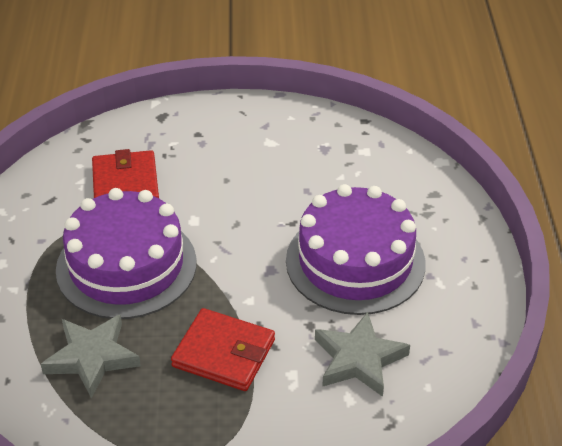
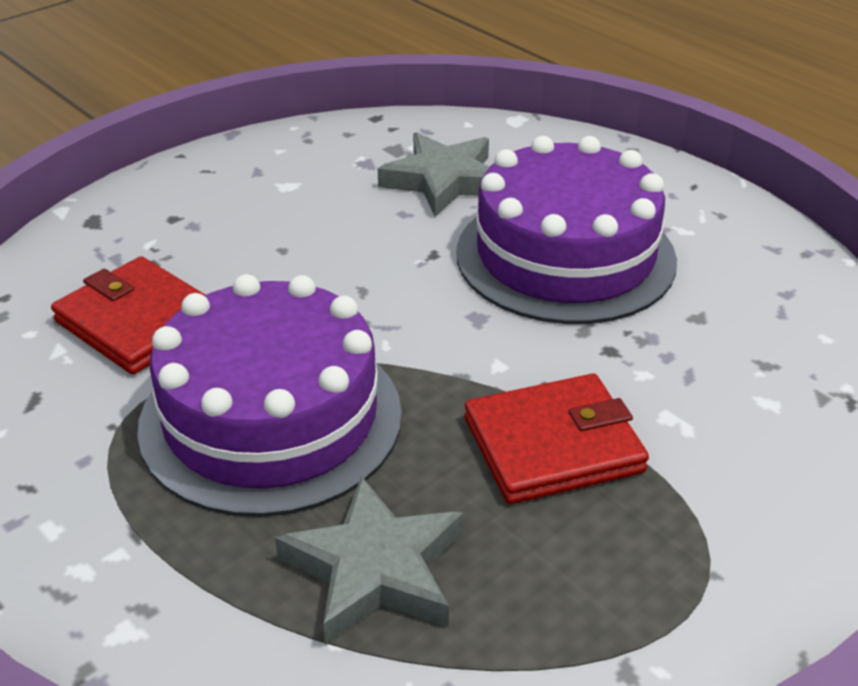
camera: 40 degrees left, 5 degrees down
(359, 359) = (716, 353): grey star -> grey star (444, 180)

